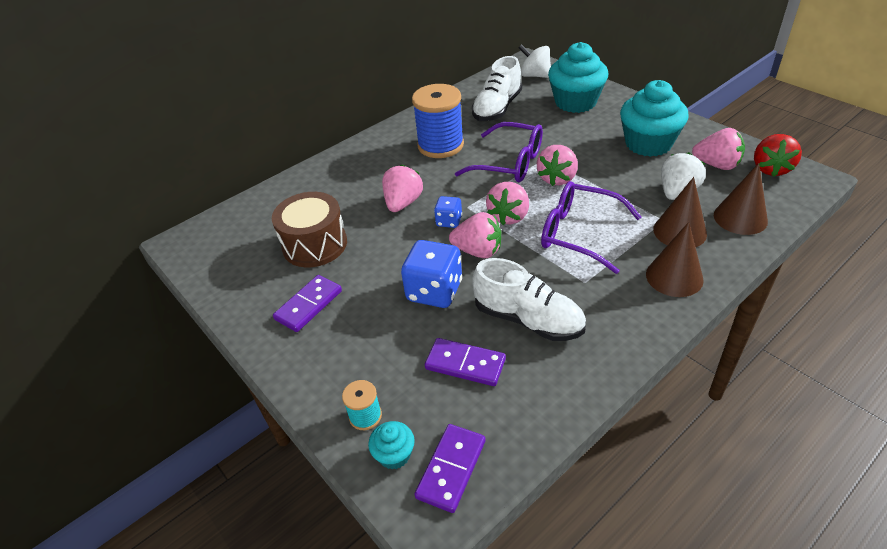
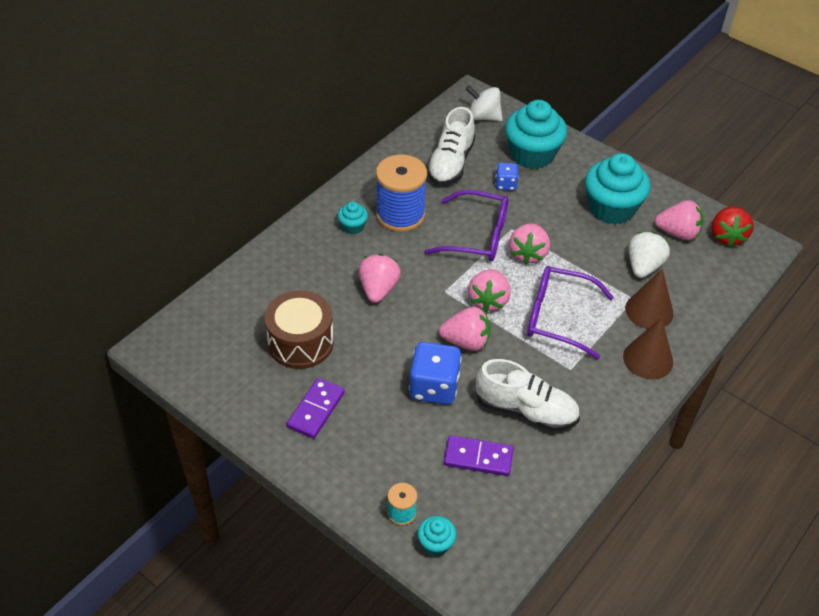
camera: 15 degrees left, 5 degrees up
(394, 153) = (353, 226): none -> turquoise cupcake
(449, 221) = (430, 309): blue dice -> blue dice (505, 184)
(451, 469) = (486, 550): purple domino -> none
(740, 218) = (701, 293): brown cone -> none

